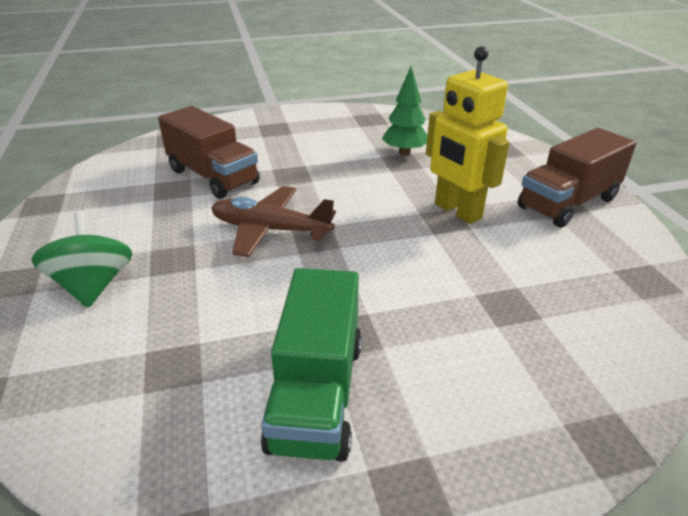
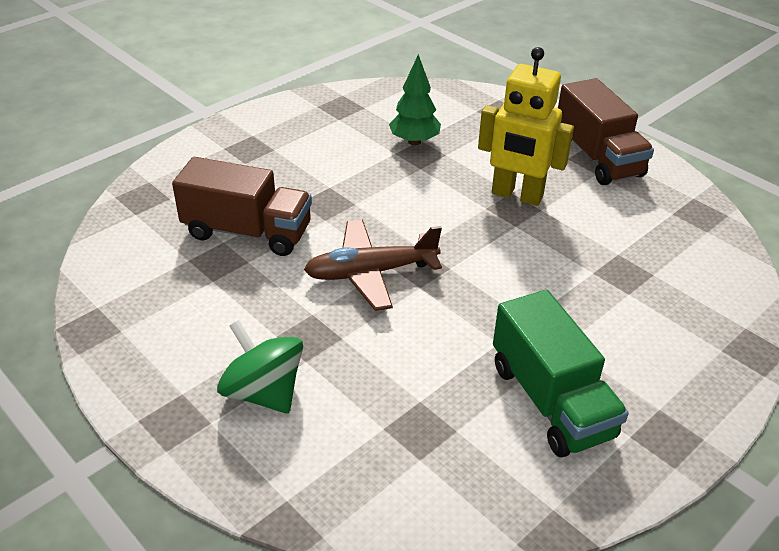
camera: 30 degrees left, 5 degrees up
(568, 203) = (597, 157): brown truck -> brown truck turned 45 degrees counterclockwise

